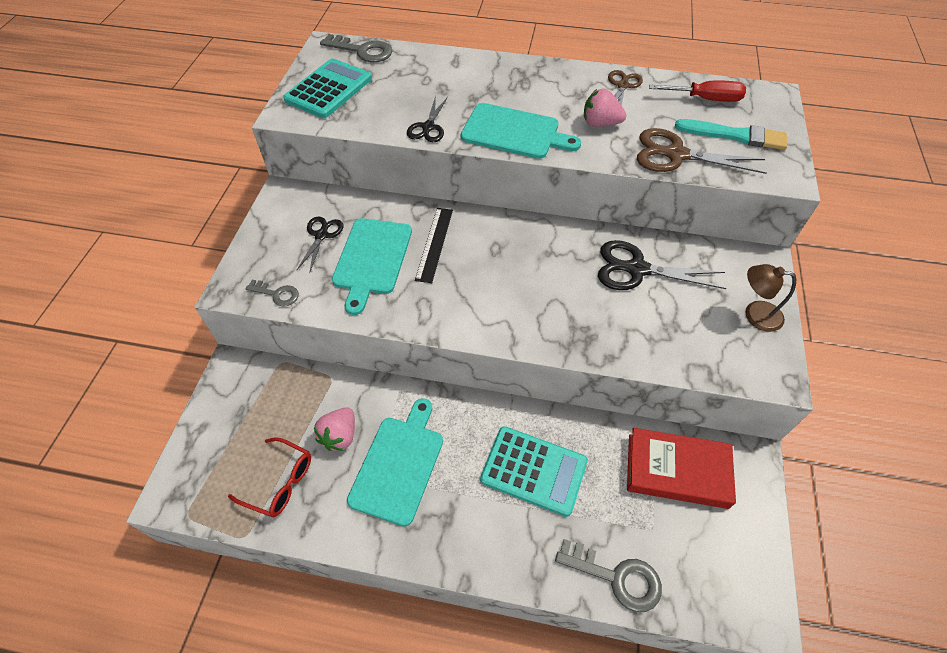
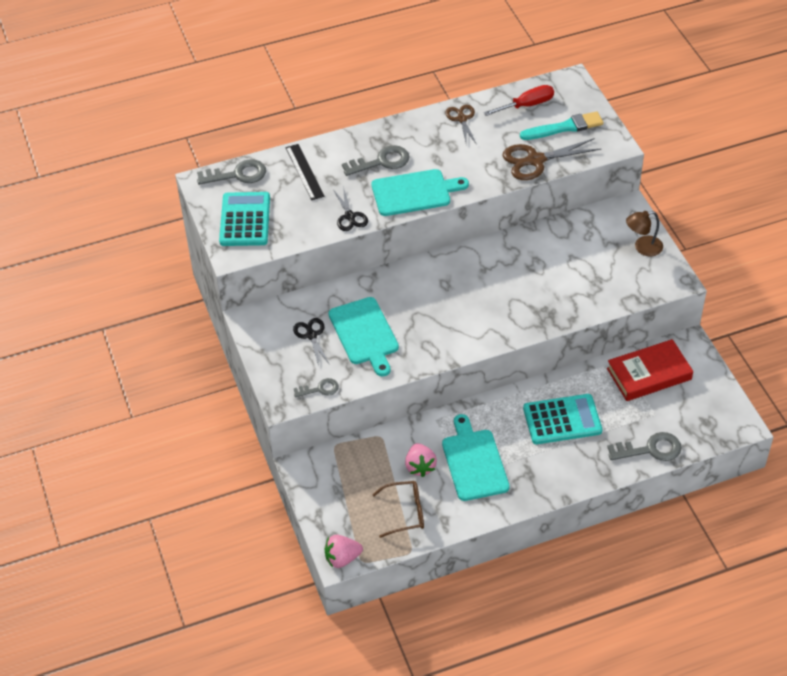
camera: 30 degrees left, 5 degrees down
(279, 482) = (405, 512): red glasses -> brown glasses
(434, 244) = (399, 302): black ruler -> black ruler (304, 171)
(506, 92) = (381, 162): none -> grey key
(600, 123) = (468, 158): pink strawberry -> pink strawberry (342, 558)
(637, 269) = (550, 253): black scissors -> none

